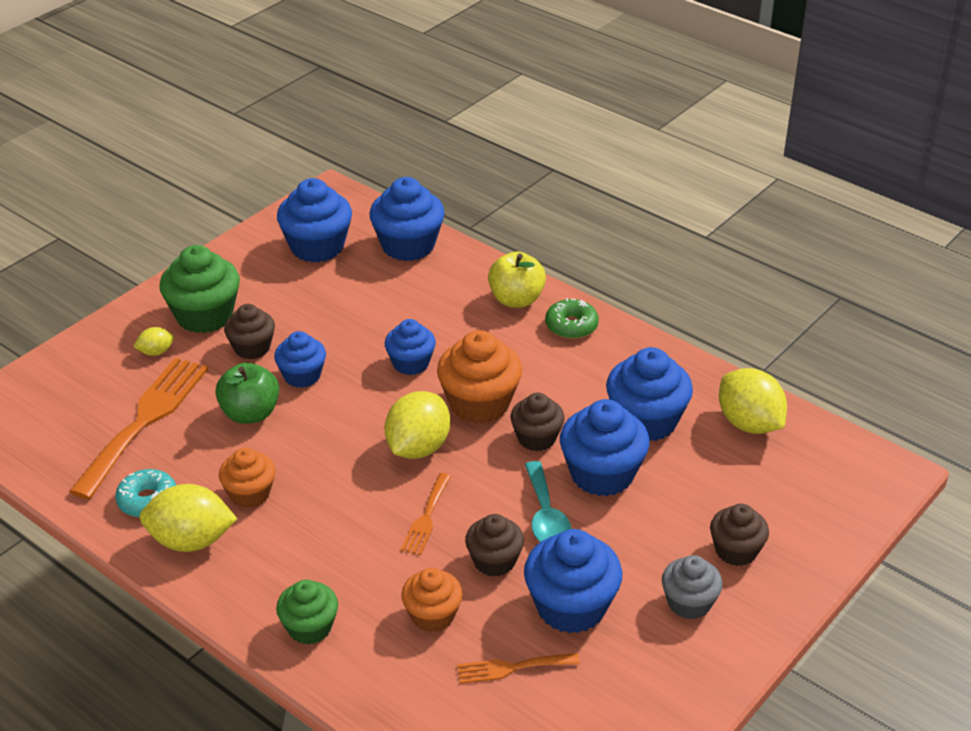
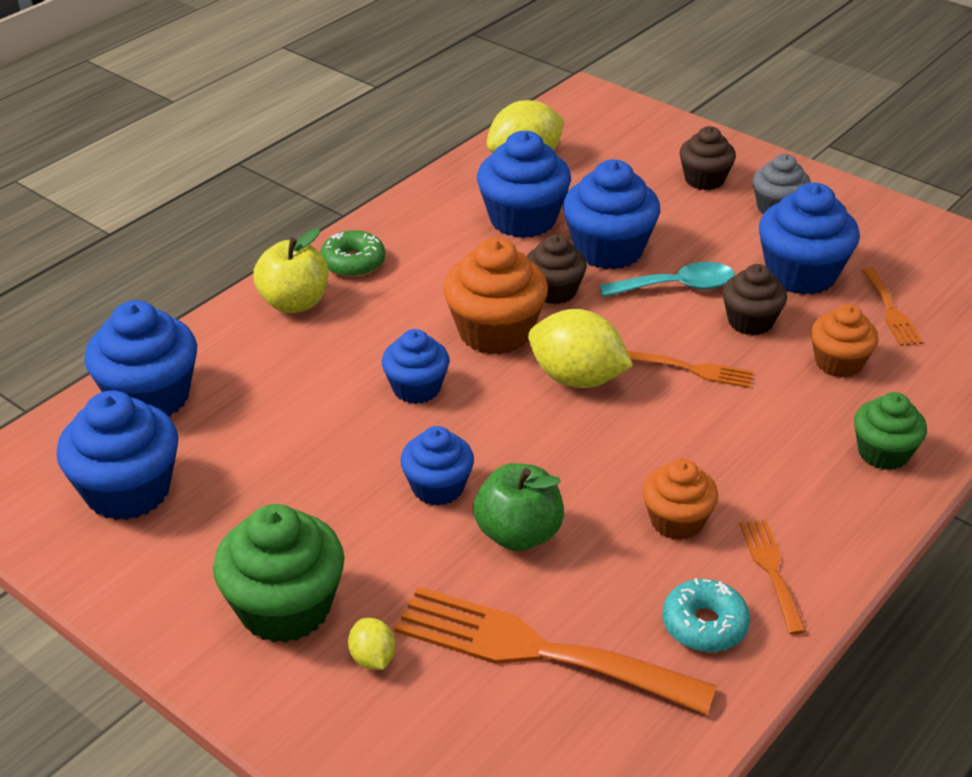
camera: 90 degrees left, 0 degrees up
(191, 541) = (771, 570): yellow lemon -> orange fork
(252, 348) = (371, 545): brown cupcake -> none

